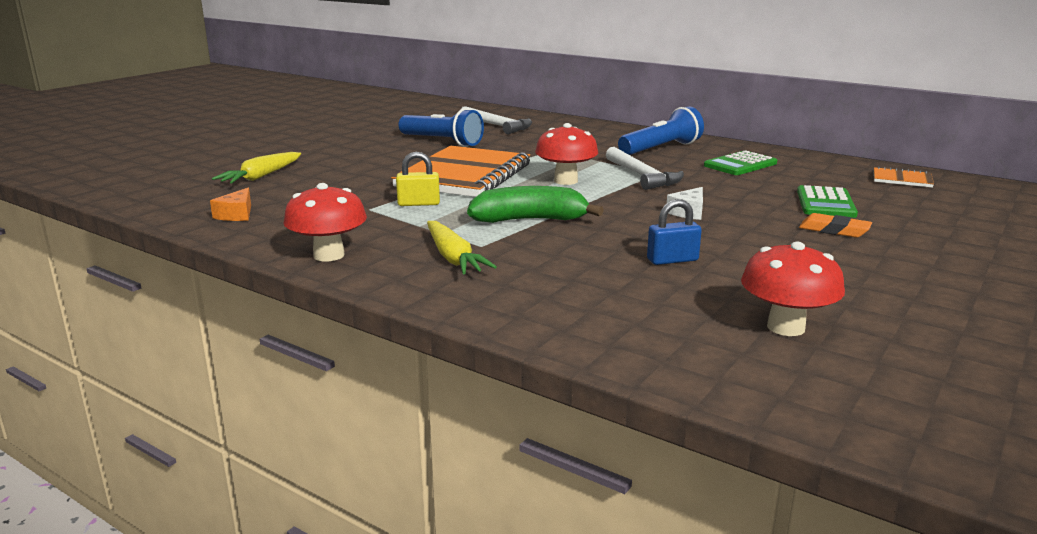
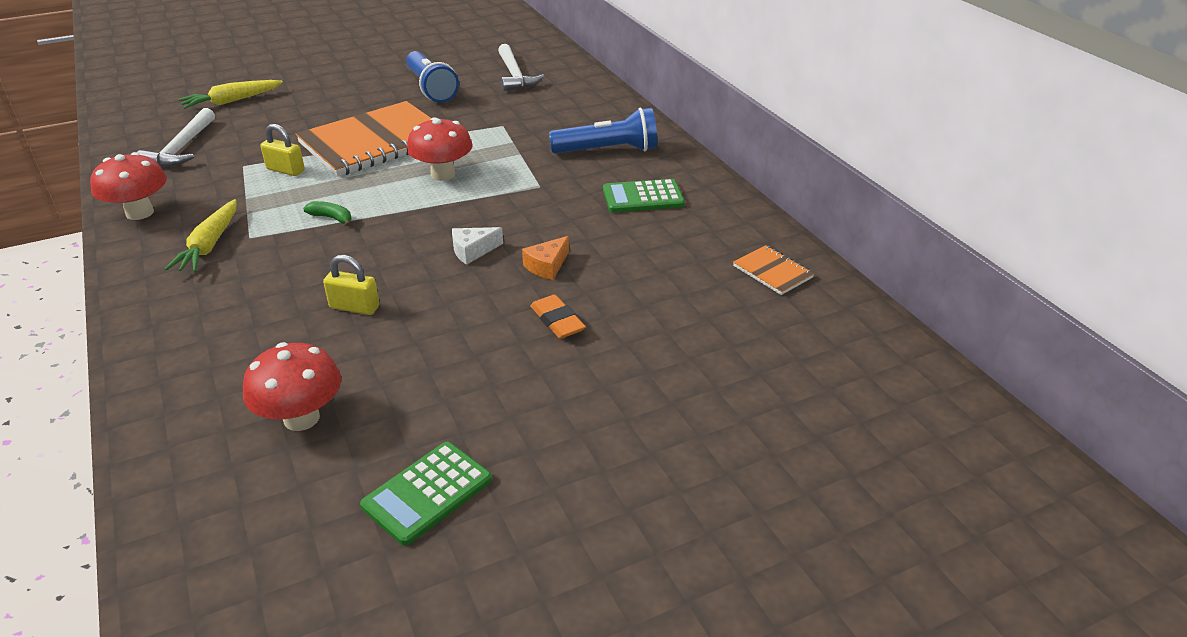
camera: 30 degrees right, 15 degrees up
(236, 215) = (152, 145): orange cheese -> orange cheese (547, 266)
(530, 220) = (332, 218): green banana -> green banana, size x0.47
(642, 176) = (519, 187): white hammer -> white hammer (182, 148)
(672, 260) = (354, 307): blue padlock -> yellow padlock
(825, 203) = (621, 281): green calculator -> green calculator (427, 493)

